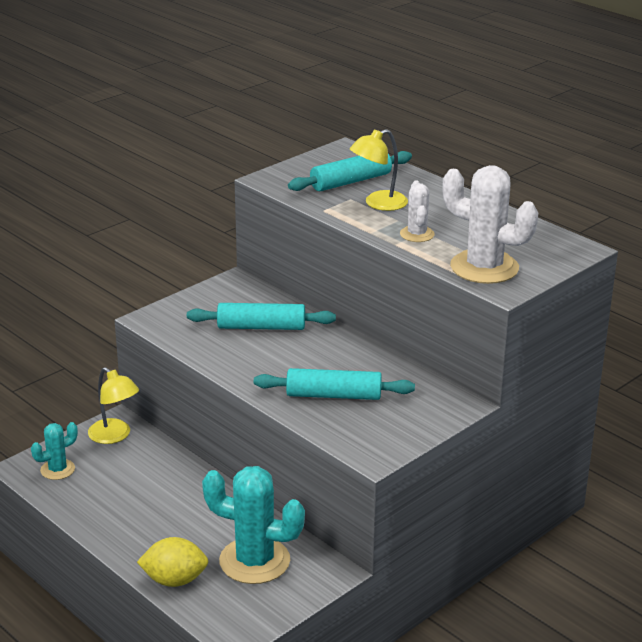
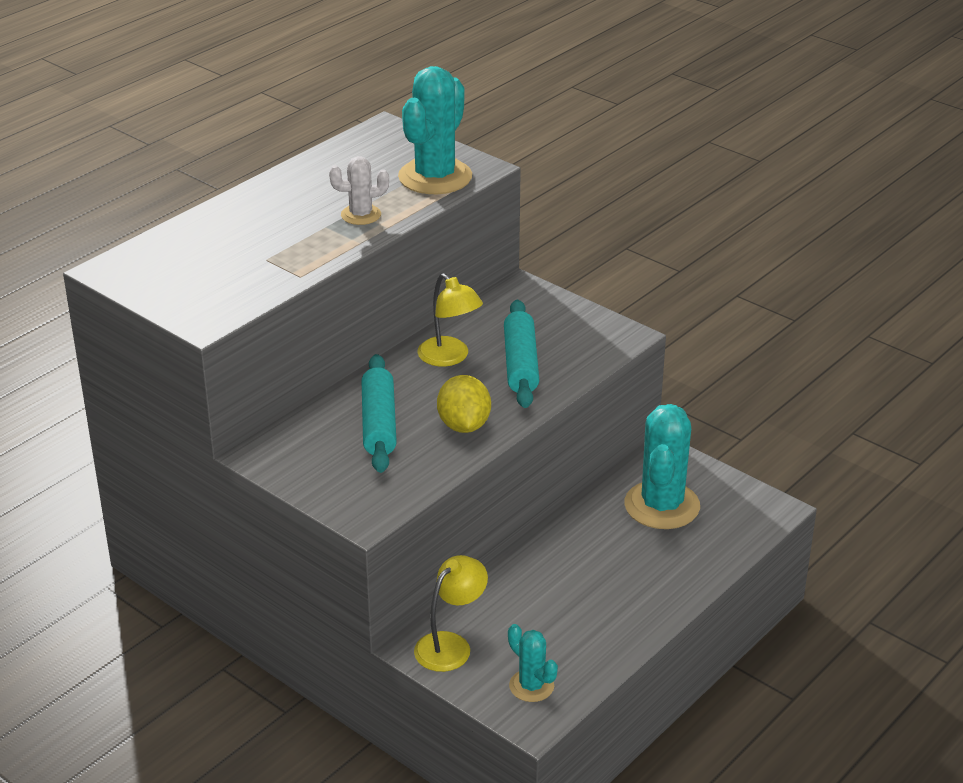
camera: 95 degrees left, 5 degrees up
(174, 580) = (708, 558): yellow lemon -> yellow lemon (464, 425)
(350, 181) = (215, 261): turquoise rolling pin -> none
(378, 204) = (280, 240): yellow lamp -> yellow lamp (449, 358)
(484, 267) = (435, 177): white cactus -> turquoise cactus

